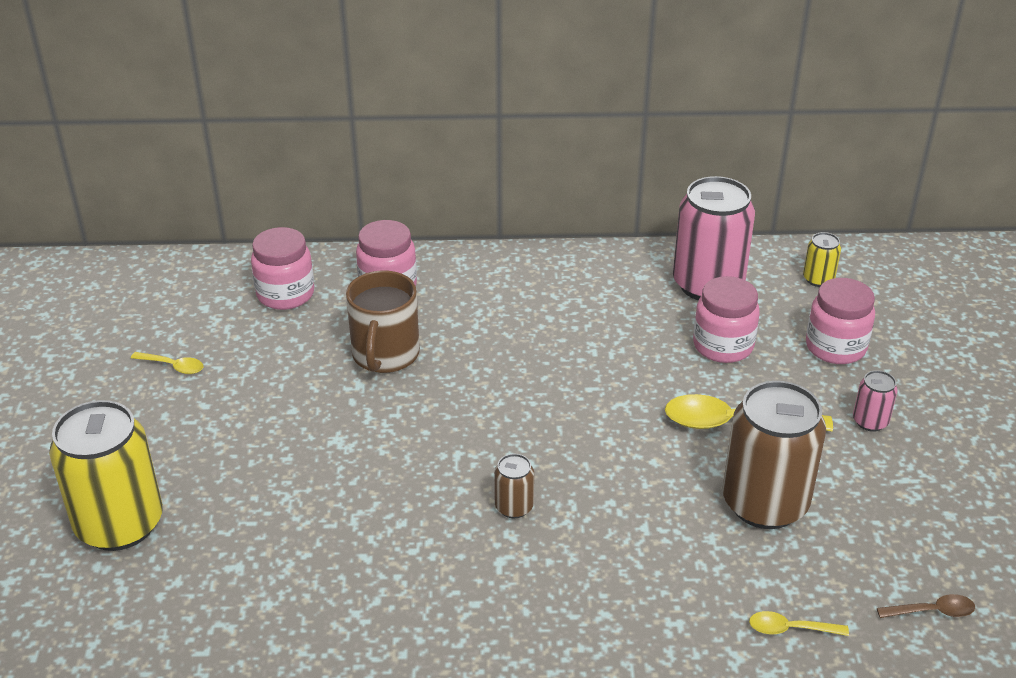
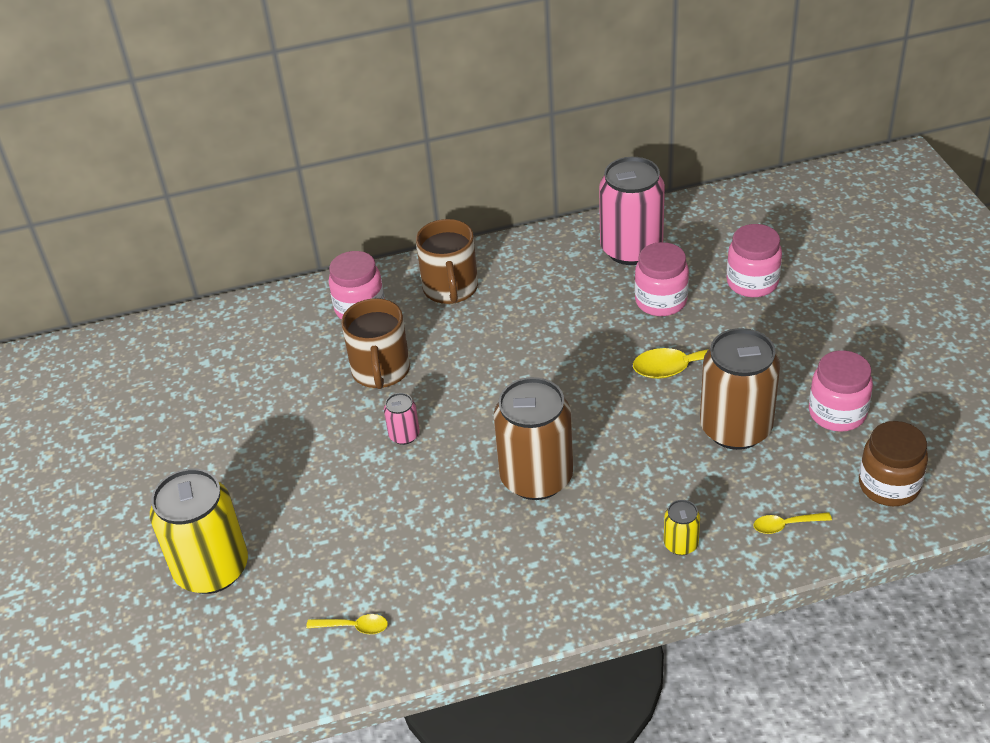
camera: 10 degrees left, 5 degrees up
(173, 366) = (200, 421): yellow spoon -> yellow spoon (353, 627)
(285, 294) = (272, 335): pink jar -> pink jar (837, 413)
(493, 286) = (450, 288): none -> brown mug
(514, 507) = (536, 477): brown can -> brown can, size x2.25
(818, 279) = (720, 225): yellow can -> yellow can (681, 544)
(870, 421) = (798, 340): pink can -> pink can (404, 435)
(932, 611) = (889, 485): brown spoon -> brown jar

